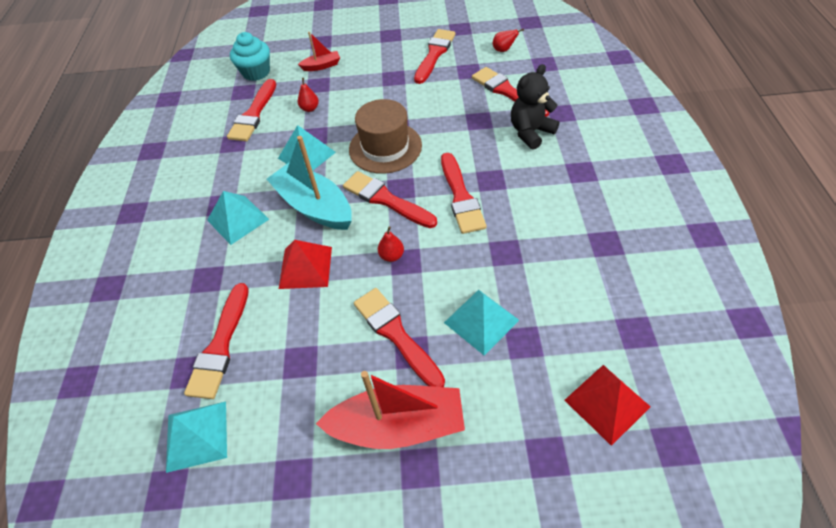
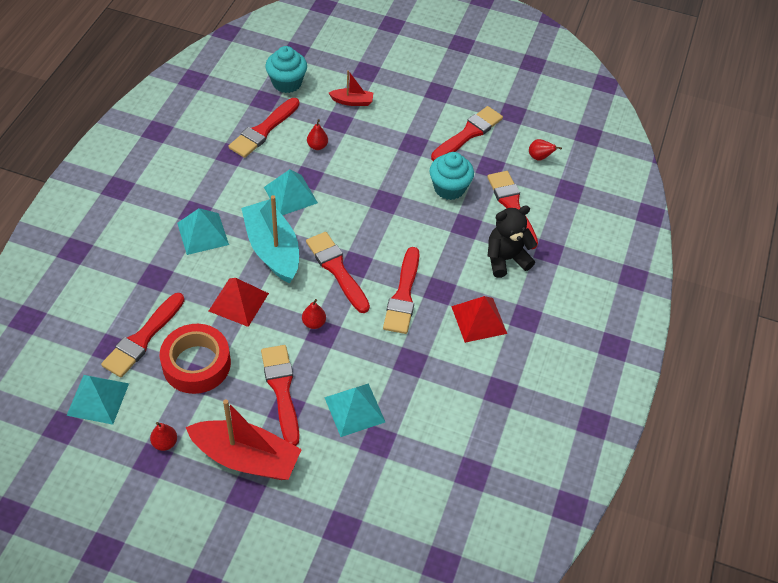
camera: 15 degrees right, 0 degrees up
(292, 347) = (196, 364): none -> red tape
(298, 451) = (165, 443): none -> red pear
(385, 147) = (364, 217): brown hat -> none
(445, 98) = (449, 188): none -> turquoise cupcake
(607, 403) = (411, 513): red pyramid -> red pyramid (479, 320)

